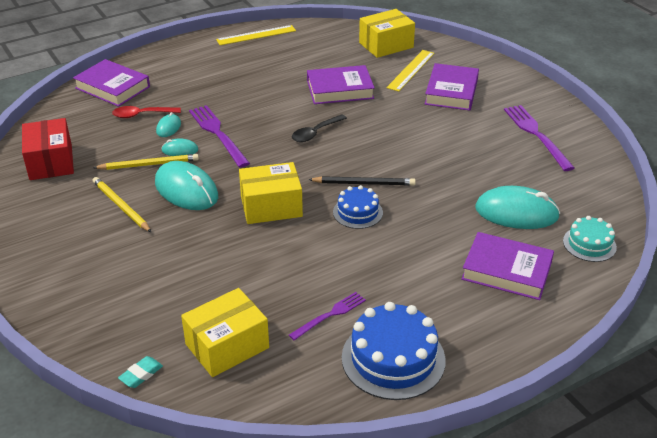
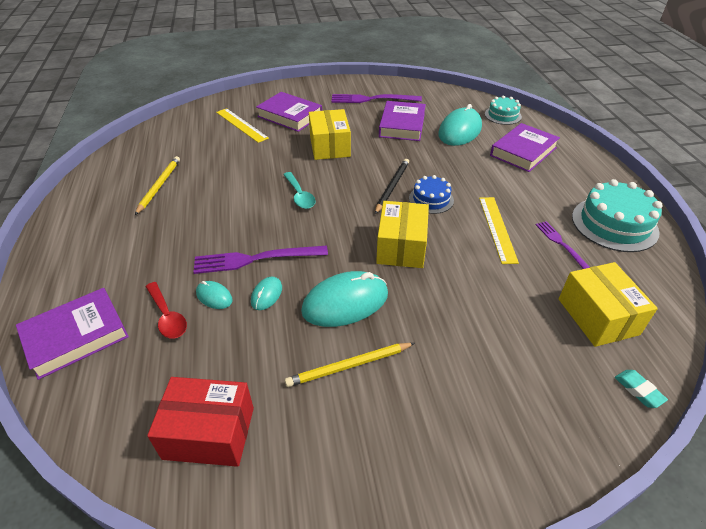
camera: 70 degrees left, 5 degrees up
(142, 115) = (167, 316): red spoon -> red spoon turned 45 degrees counterclockwise
(149, 164) = (278, 326): yellow pencil -> yellow pencil (159, 186)
(256, 35) = (85, 194): yellow ruler -> yellow ruler (497, 228)
(315, 133) = (300, 195): black spoon -> turquoise spoon
(340, 89) = (239, 166): purple book -> purple book (402, 125)
(386, 45) = (189, 126): yellow box -> yellow box (330, 146)
(393, 359) = (614, 224): blue cake -> turquoise cake

